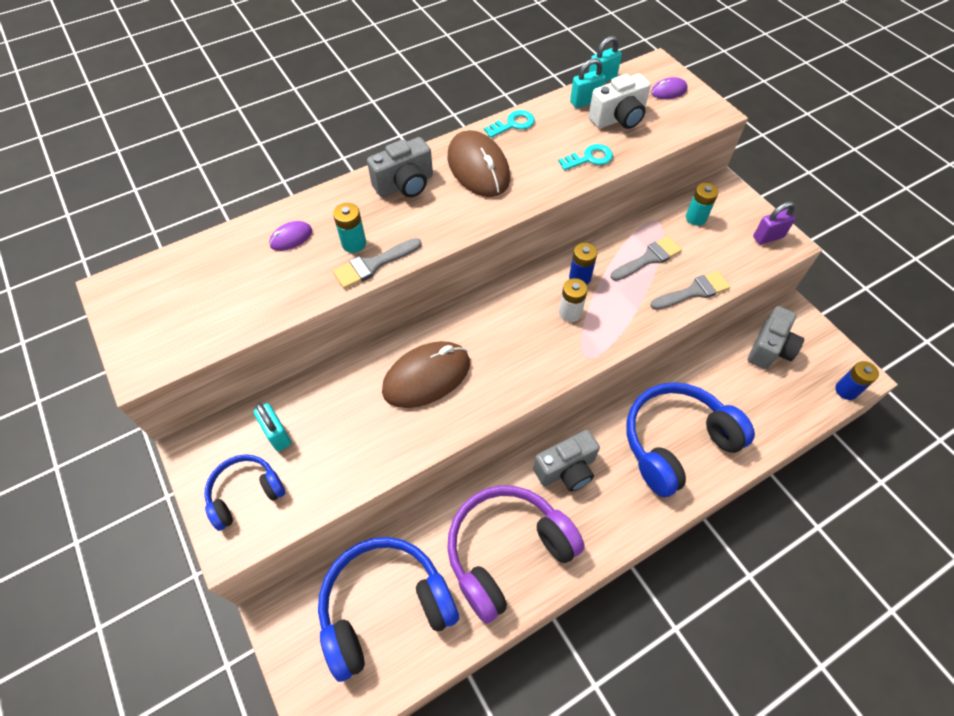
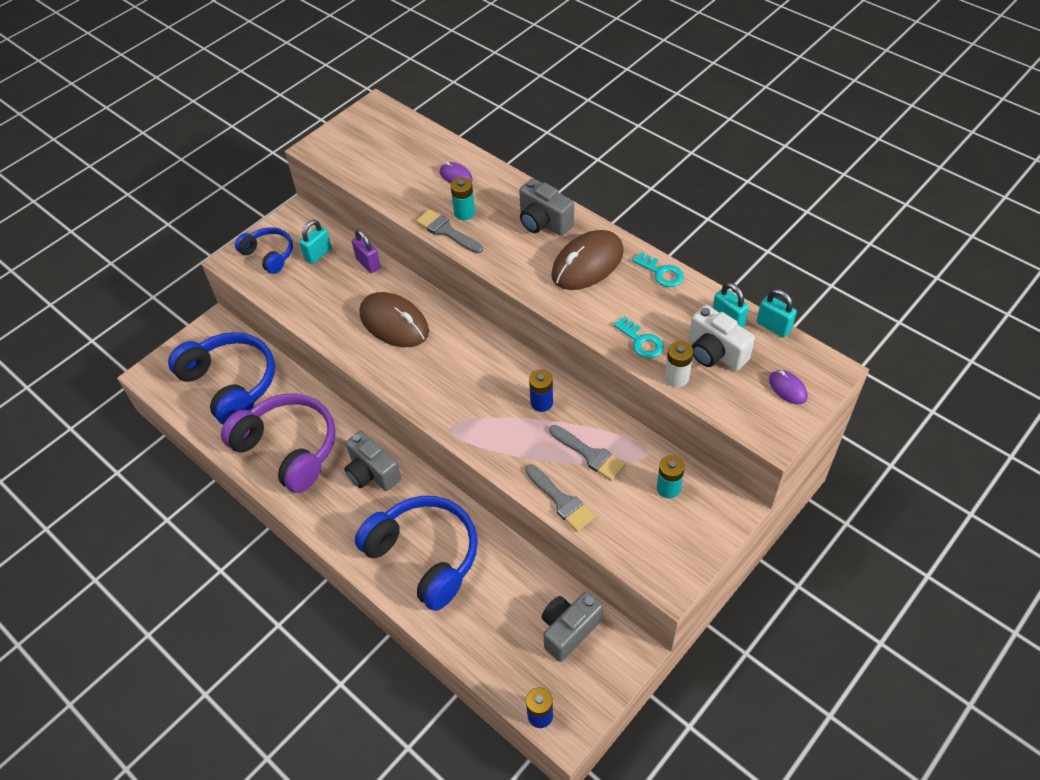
camera: 75 degrees right, 5 degrees down
(570, 313) = (496, 404): white battery -> white battery (676, 377)
(768, 237) = (671, 562): purple padlock -> purple padlock (368, 263)
(769, 349) = (569, 630): grey camera -> grey camera turned 120 degrees clockwise

